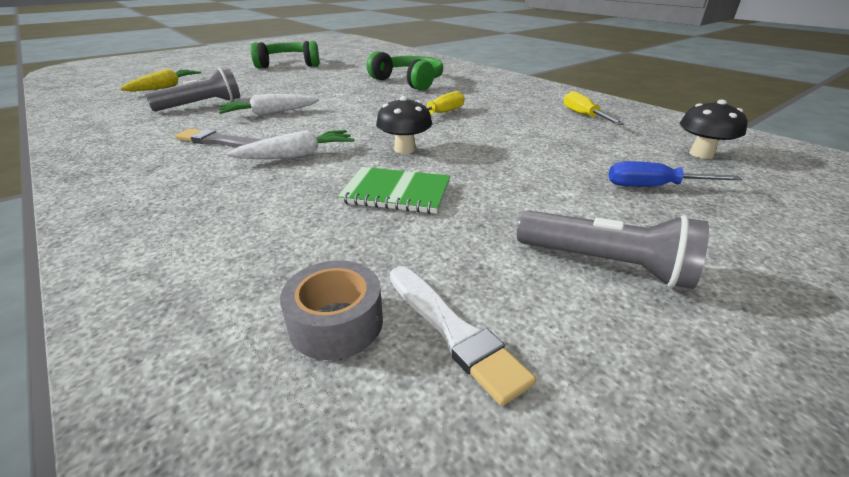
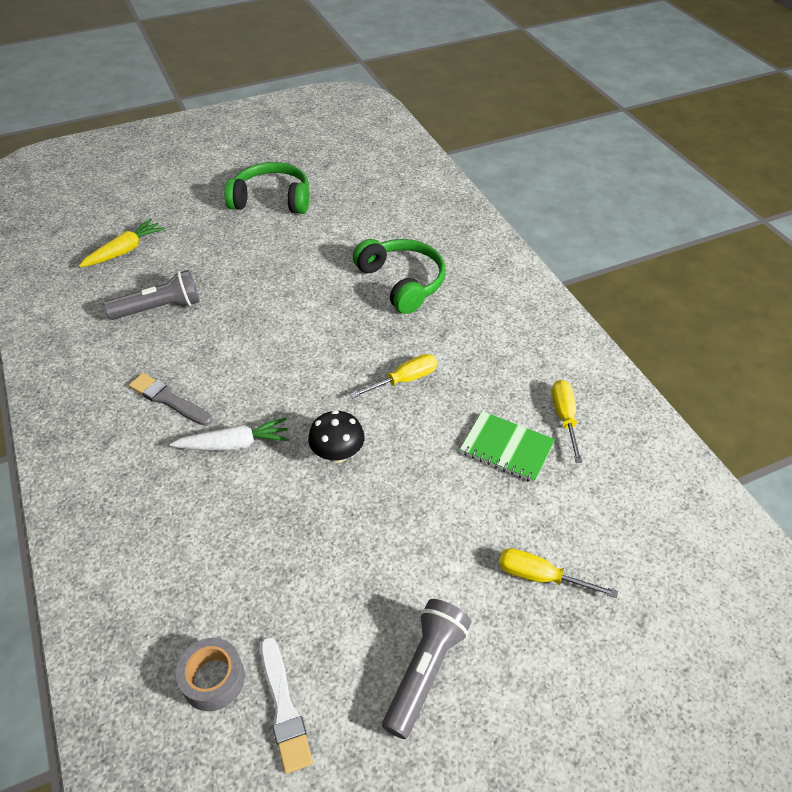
camera: 15 degrees right, 15 degrees up
(269, 113) = (225, 343): white carrot -> none
(396, 193) = (303, 531): green notebook -> green notebook (507, 448)
(606, 264) = (425, 671): grey flashlight -> grey flashlight turned 105 degrees counterclockwise
(654, 187) = (540, 577): blue screwdriver -> yellow screwdriver
(701, 154) = (636, 530): black mushroom -> none

